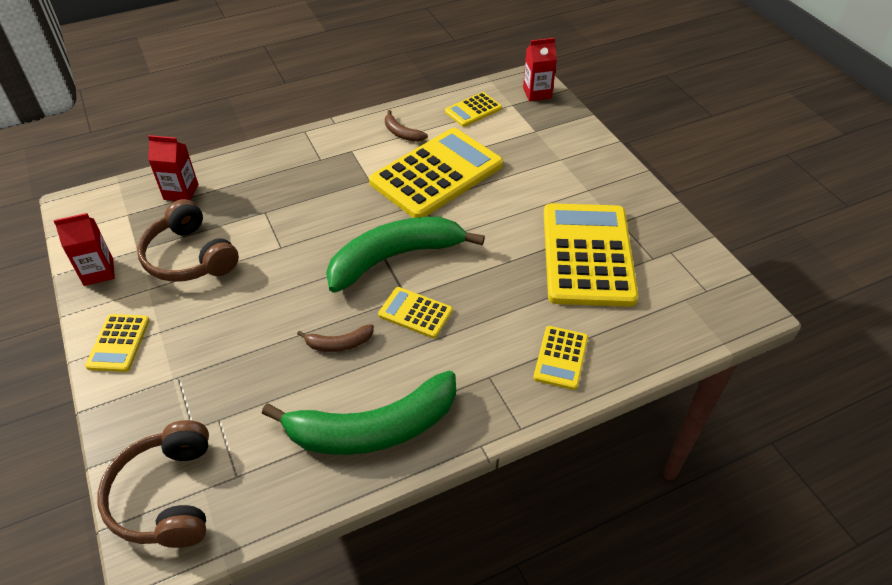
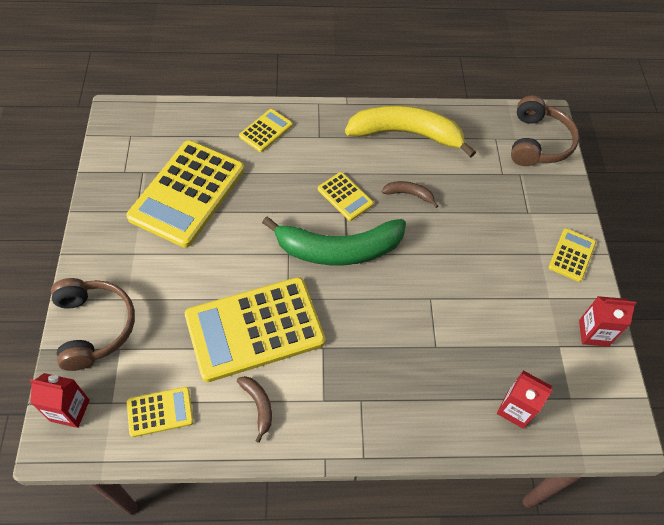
camera: 160 degrees left, 10 degrees up
(189, 257) = (512, 318): brown headphones -> brown headphones (94, 327)
(373, 428) = (406, 134): green banana -> yellow banana

